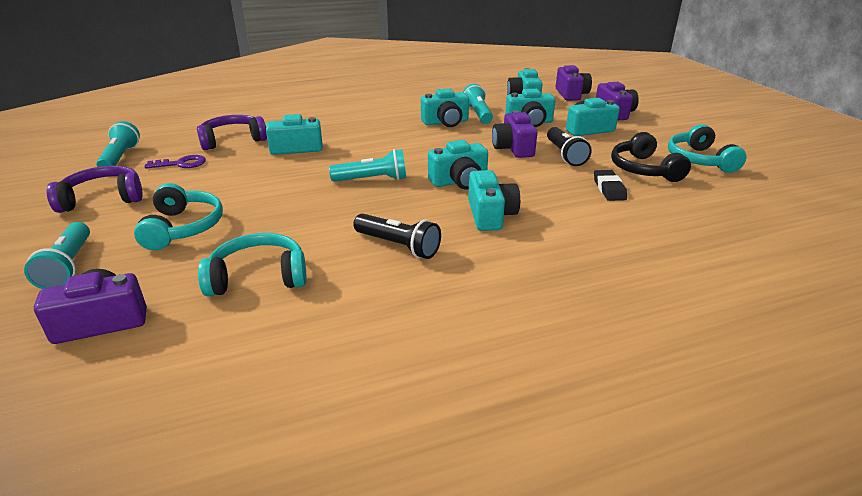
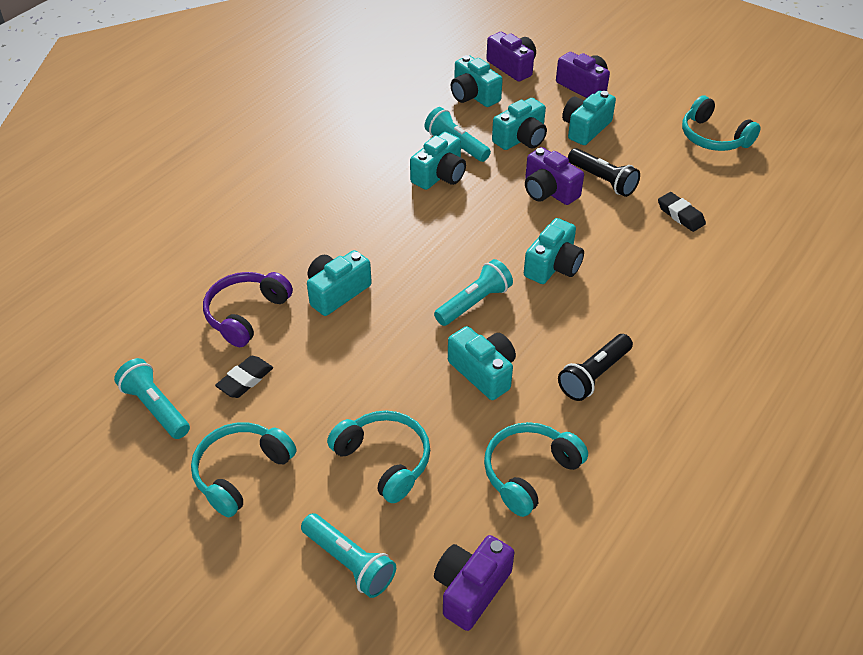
camera: 35 degrees left, 15 degrees up
(103, 199) = (241, 472): purple headphones -> turquoise headphones
(181, 164) = (245, 380): purple key -> black eraser
(398, 246) = (594, 375): black flashlight -> black flashlight turned 135 degrees clockwise
(490, 215) = (624, 298): turquoise camera -> turquoise camera (483, 372)
(644, 169) = (683, 172): black headphones -> none

